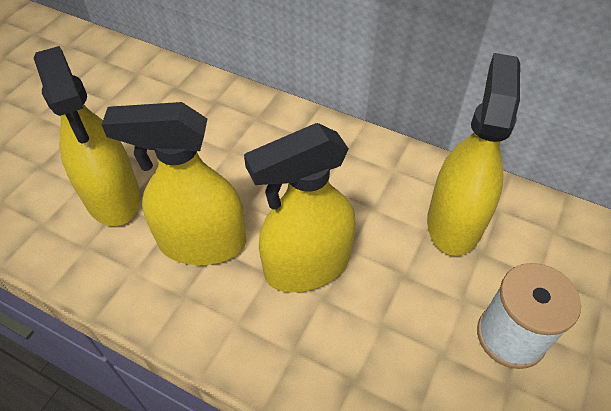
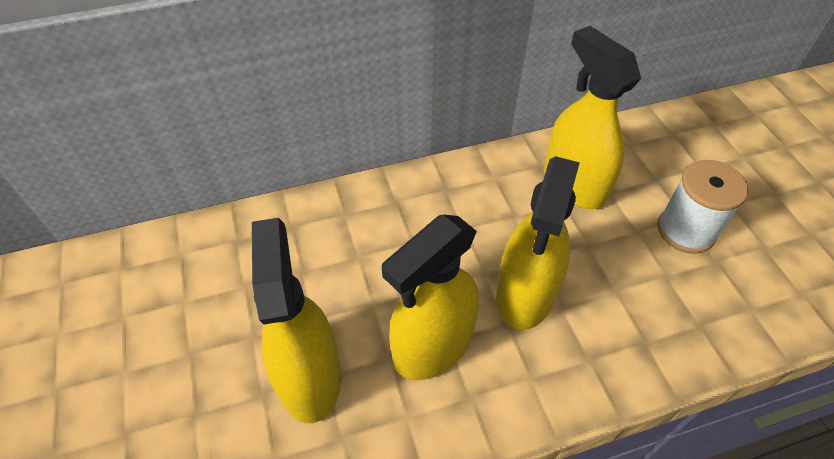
camera: 45 degrees left, 0 degrees up
(113, 197) = (309, 376): yellow spray bottle -> yellow spray bottle turned 120 degrees counterclockwise

